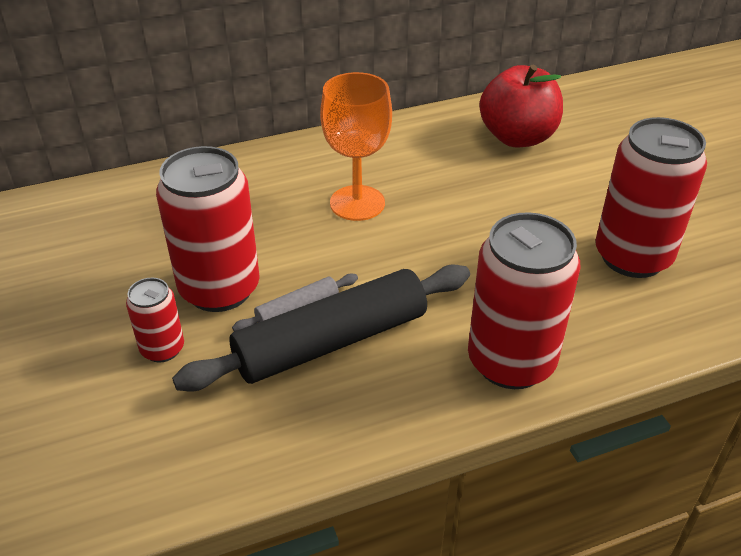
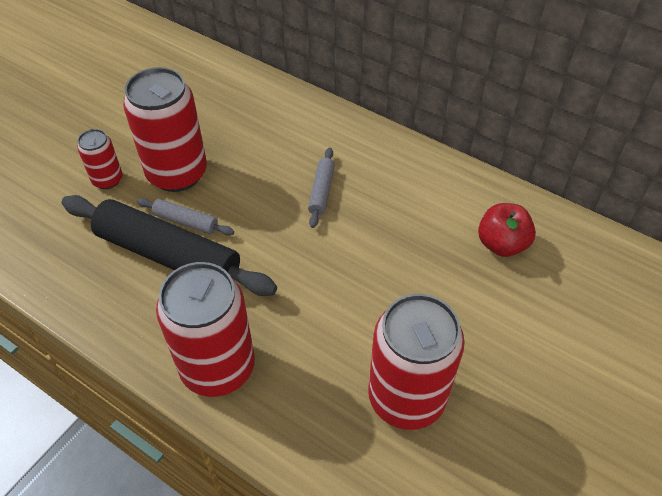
camera: 55 degrees right, 10 degrees up
(357, 203) = (322, 191): orange goblet -> grey rolling pin
(517, 137) = (501, 244): red apple -> red apple, size x0.66

